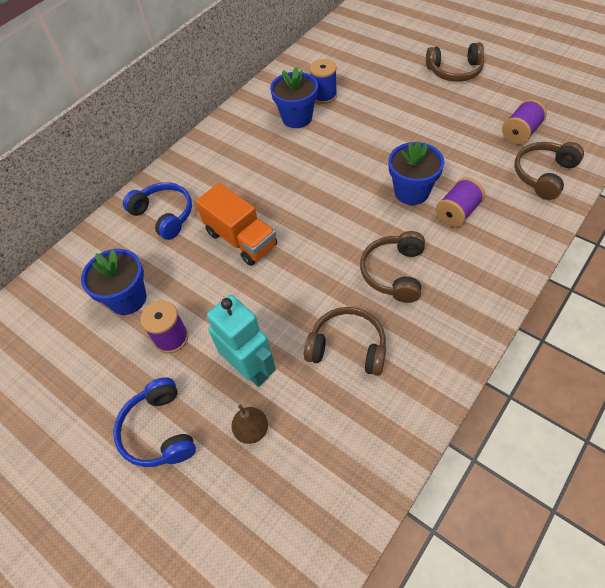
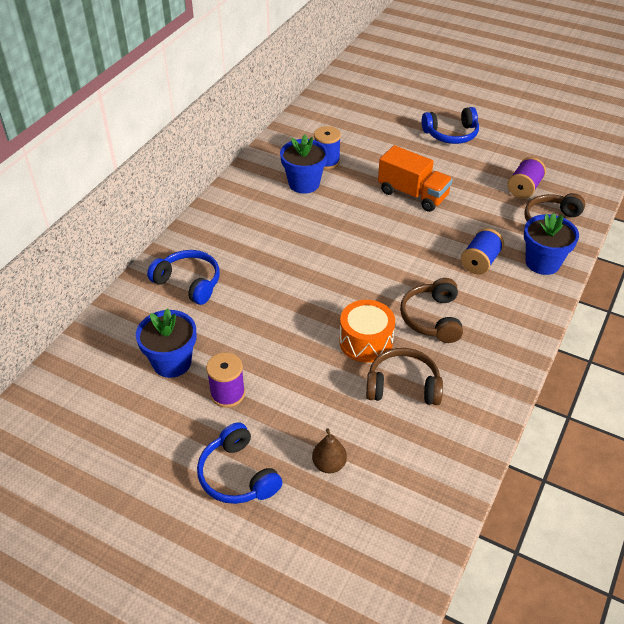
camera: 15 degrees left, 10 degrees down
(241, 239) = (275, 299): orange truck -> orange truck (412, 194)
(250, 368) = (314, 413): turquoise robot -> none
(320, 293) = (366, 341): none -> orange drum
(411, 192) = (433, 246): blue flower pot -> blue flower pot (542, 263)
(454, 71) = (451, 134): brown headphones -> blue headphones
(457, 212) = (480, 262): purple spool -> blue spool

